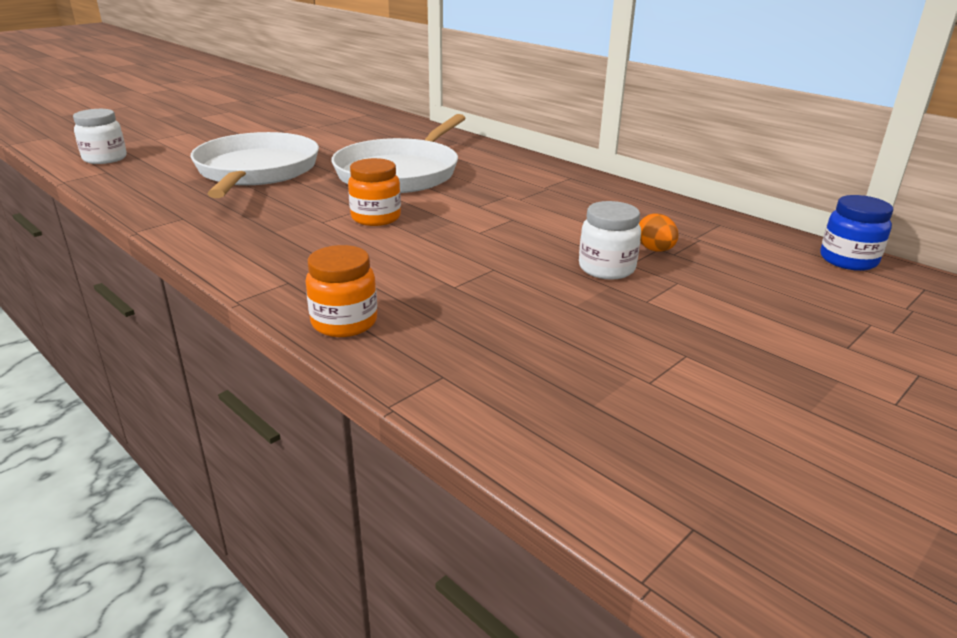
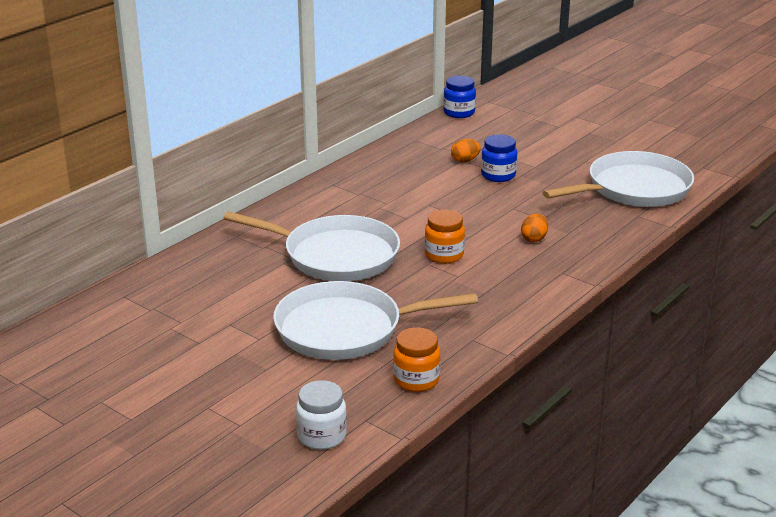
camera: 95 degrees left, 0 degrees up
(344, 322) = (602, 247): orange jar -> orange jar (416, 380)
(393, 273) = (534, 239): none -> orange egg
(559, 391) = (634, 189): none -> white pan
(606, 268) = (498, 175): white jar -> blue jar

